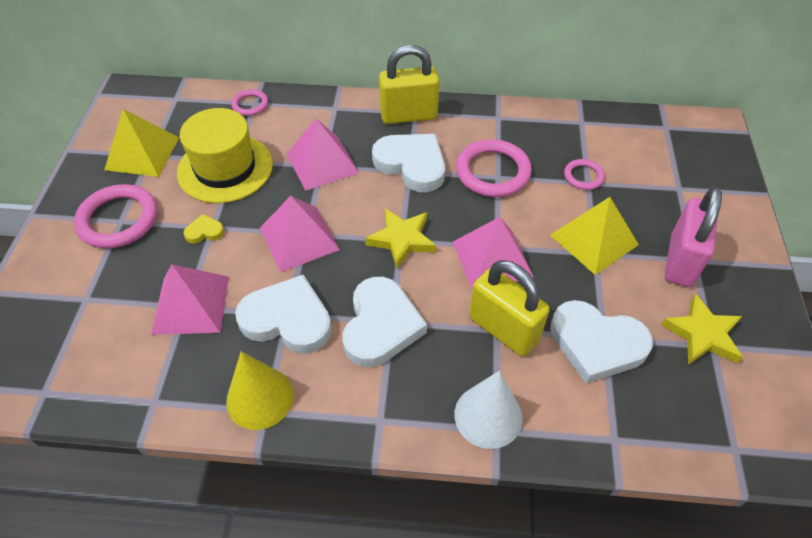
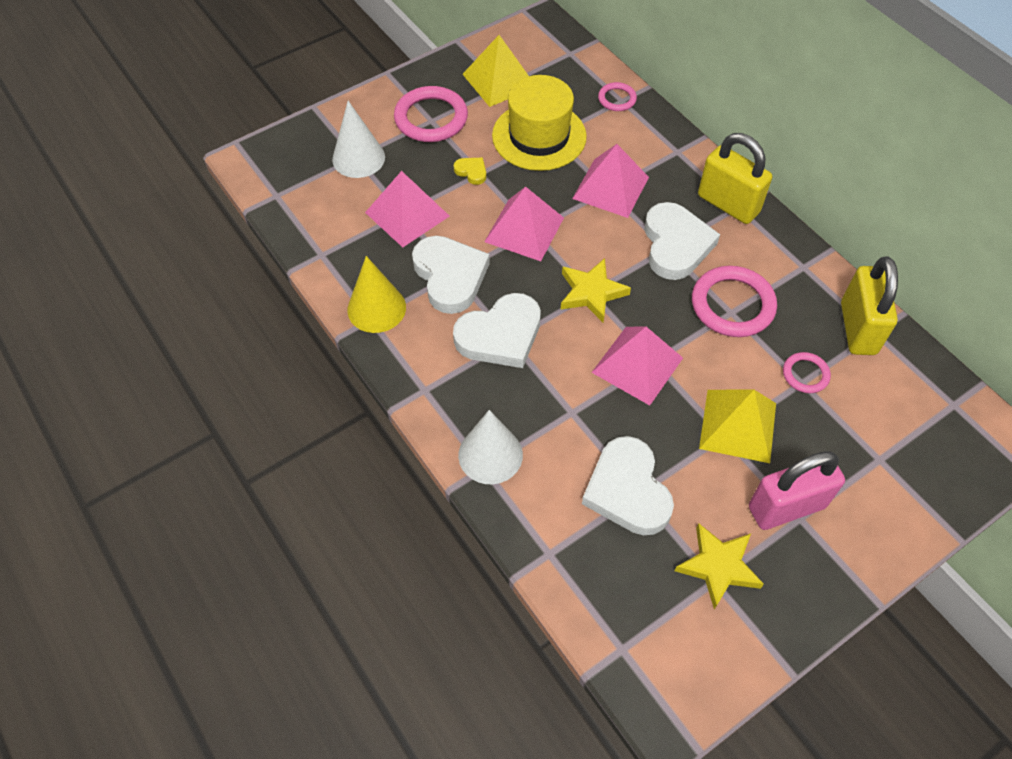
camera: 50 degrees right, 5 degrees up
(89, 298) = (358, 158): none -> white cone
(503, 329) = (576, 416): yellow padlock -> yellow padlock (858, 328)

